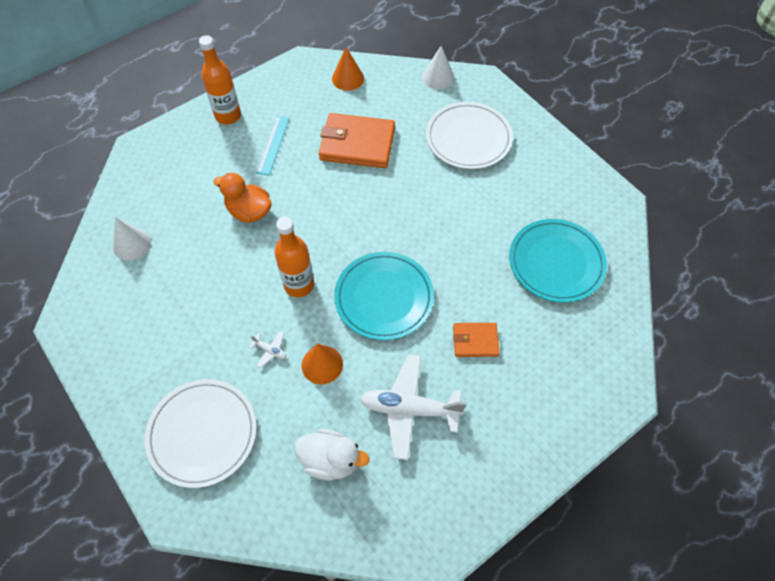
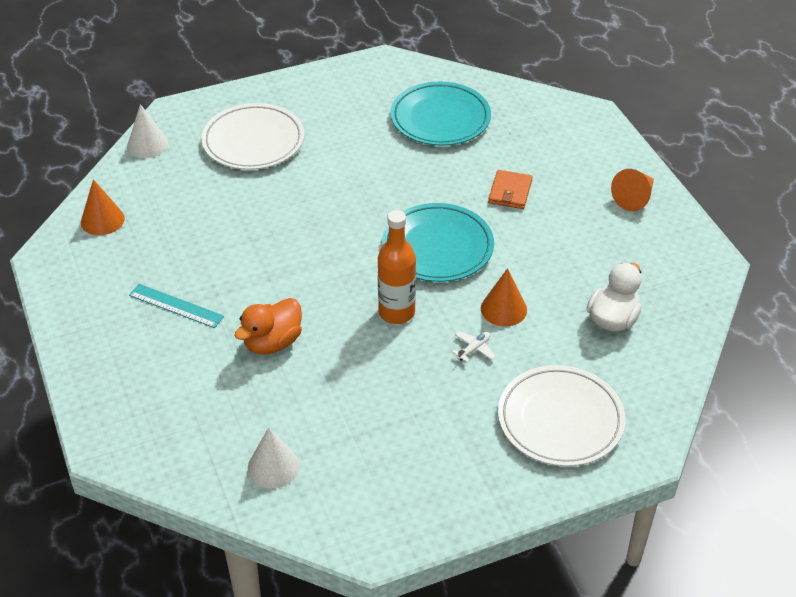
camera: 75 degrees left, 15 degrees down
(228, 116) = (100, 344): orange bottle -> none
(357, 144) = (214, 230): orange wallet -> none
(409, 409) = (571, 252): white plane -> none
(507, 457) = (634, 198): none -> orange cone

